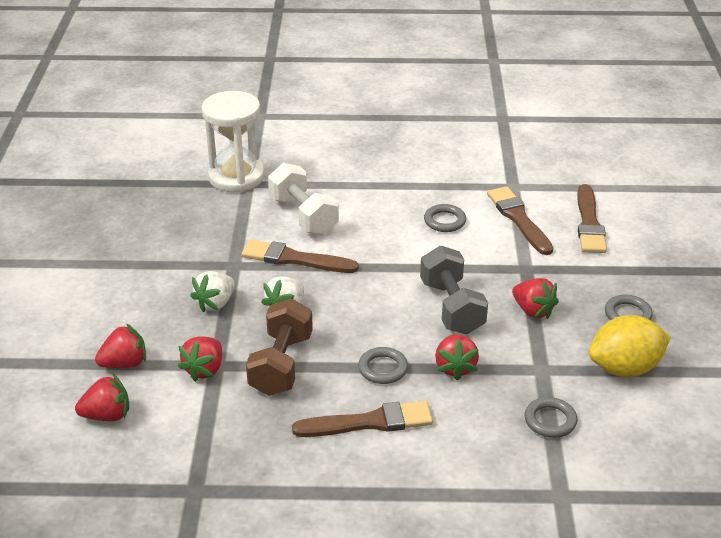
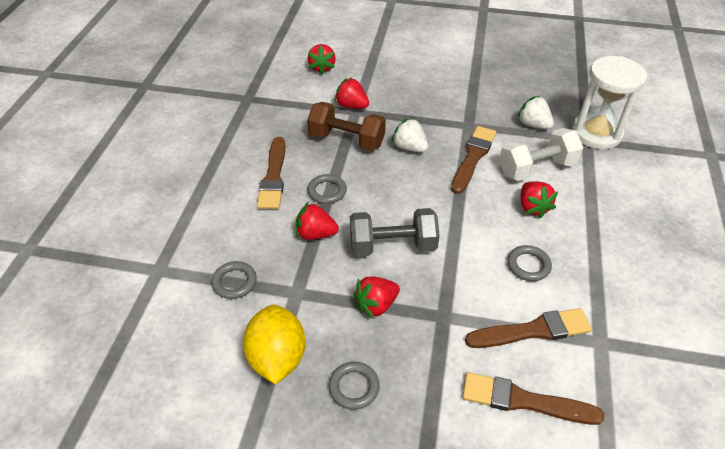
camera: 100 degrees right, 10 degrees up
(125, 363) = (367, 74): red strawberry -> red strawberry (533, 207)
(215, 303) = (422, 114): white strawberry -> white strawberry (533, 124)

